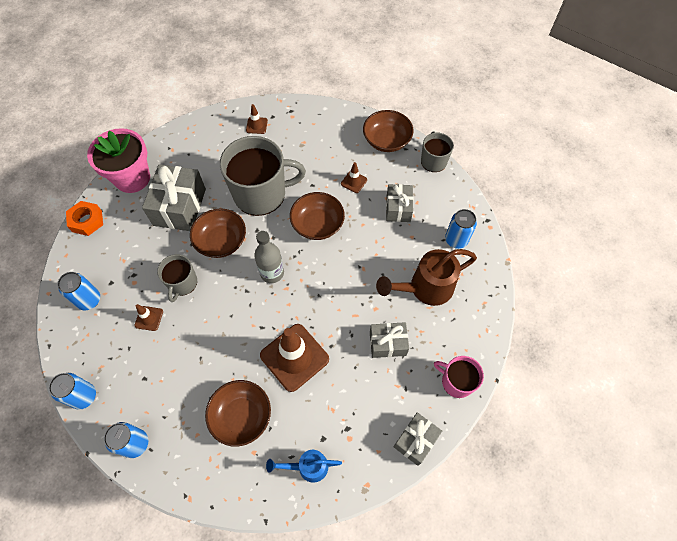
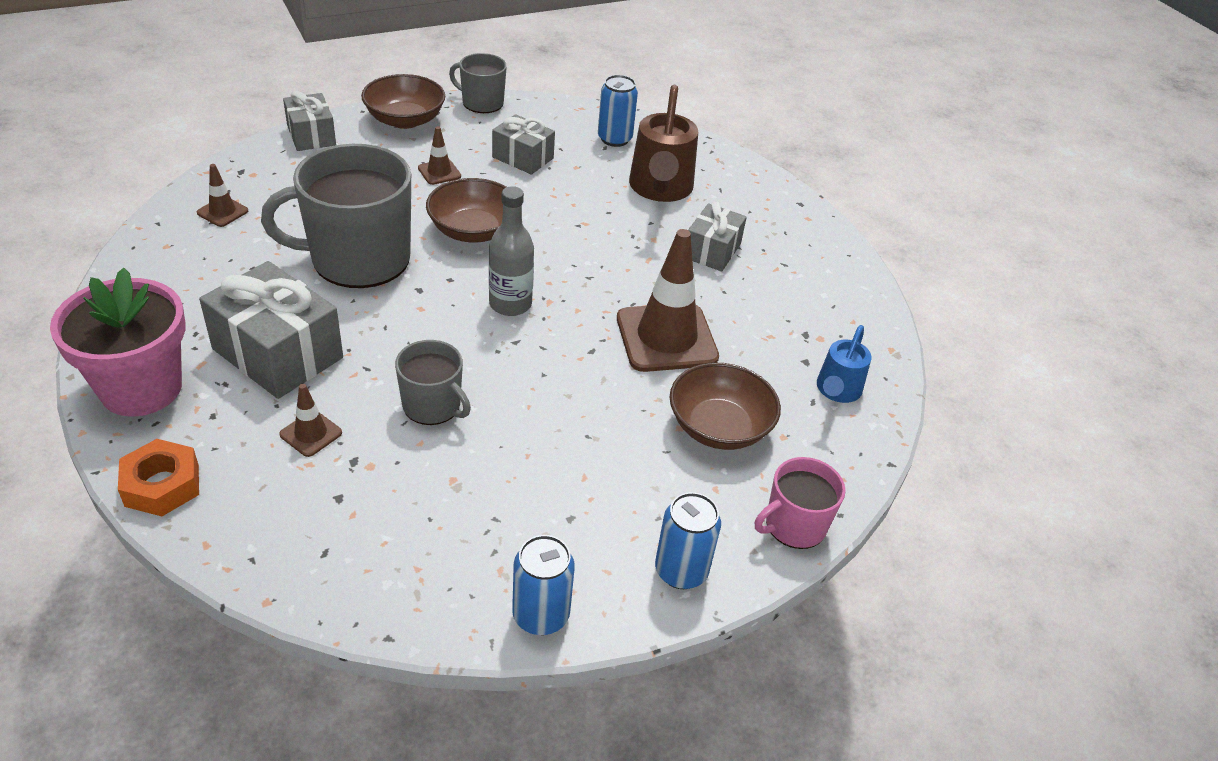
camera: 65 degrees left, 20 degrees down
(89, 300) = (345, 541): blue can -> none
(149, 318) = (461, 471): brown traffic cone -> brown traffic cone (311, 434)
(221, 241) = (399, 332): brown bowl -> none
(261, 193) = (358, 259): grey mug -> grey mug turned 120 degrees counterclockwise
(415, 440) = (858, 286): grey gift -> grey gift (311, 135)
(456, 381) = (803, 223): pink mug -> pink mug (794, 525)

